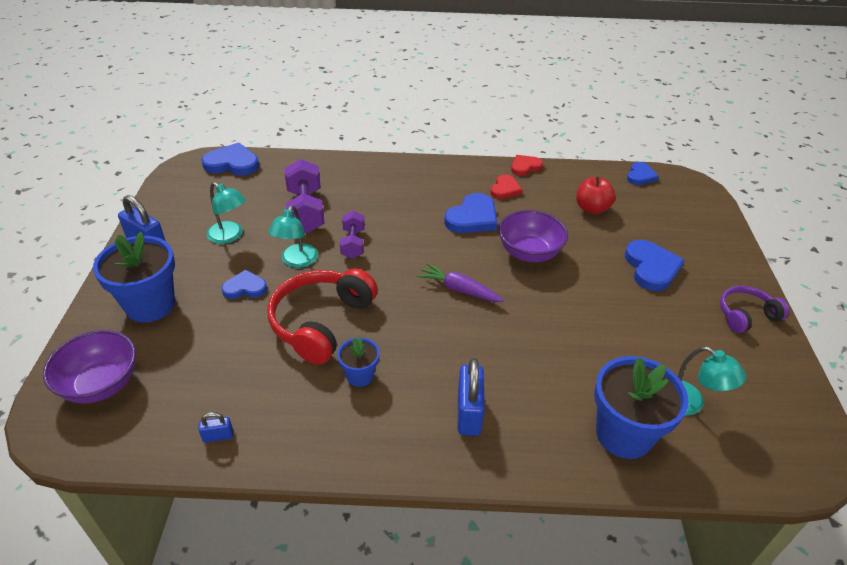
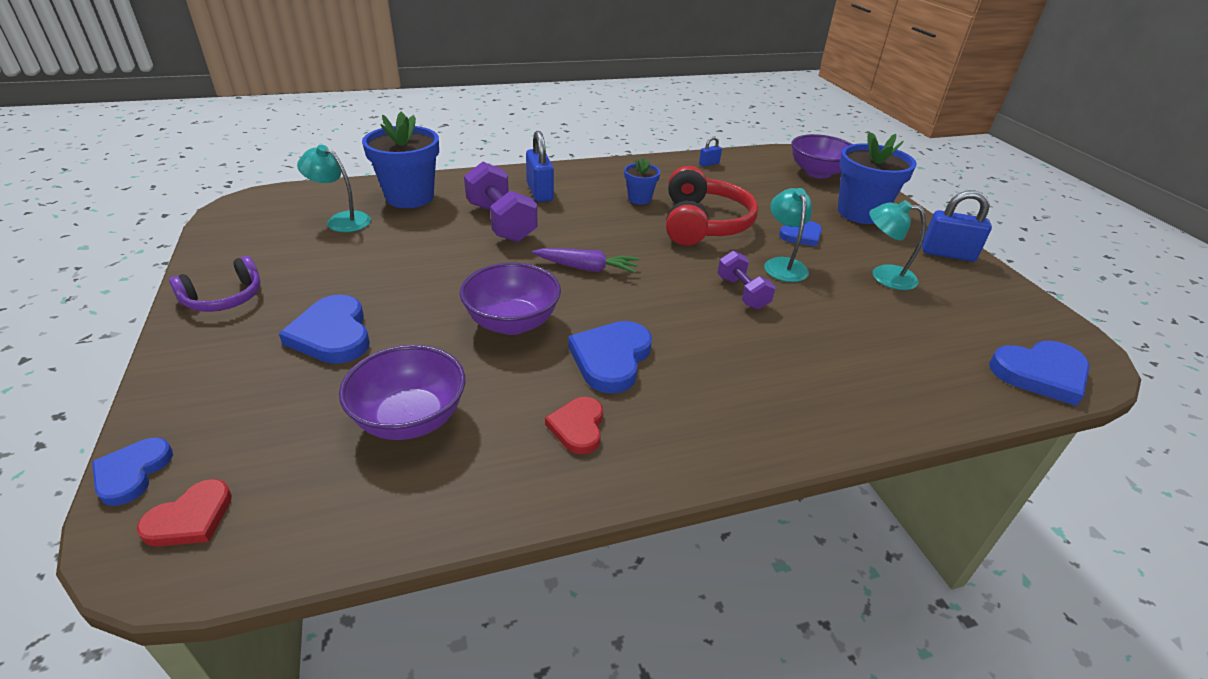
camera: 160 degrees right, 5 degrees down
(306, 211) = (842, 321): purple dumbbell -> purple dumbbell (501, 222)
(525, 167) = (553, 499): red heart -> red heart (190, 518)
(592, 209) = (410, 419): red apple -> purple bowl
(640, 176) = (276, 542): blue heart -> blue heart (132, 473)

